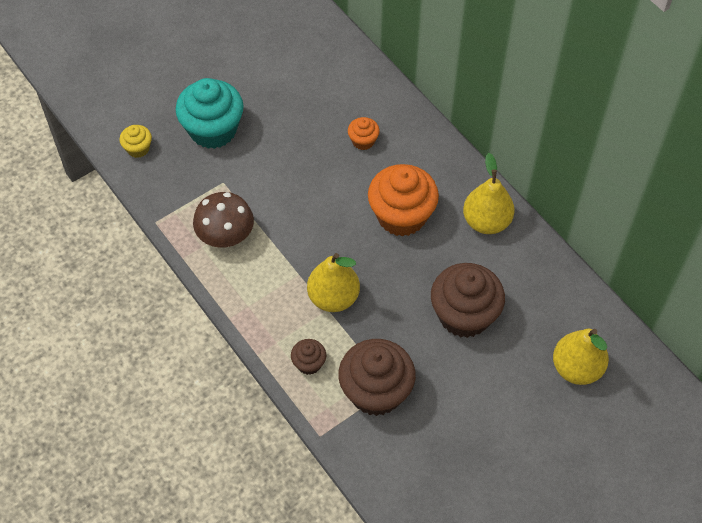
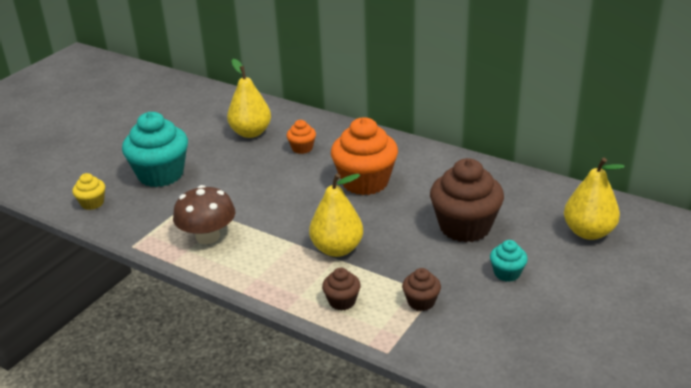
camera: 20 degrees left, 25 degrees down
(376, 391) = (421, 302): brown cupcake -> brown cupcake, size x0.48
(470, 388) = (507, 273): none -> turquoise cupcake
(486, 222) = (440, 166): yellow pear -> yellow pear (251, 133)

